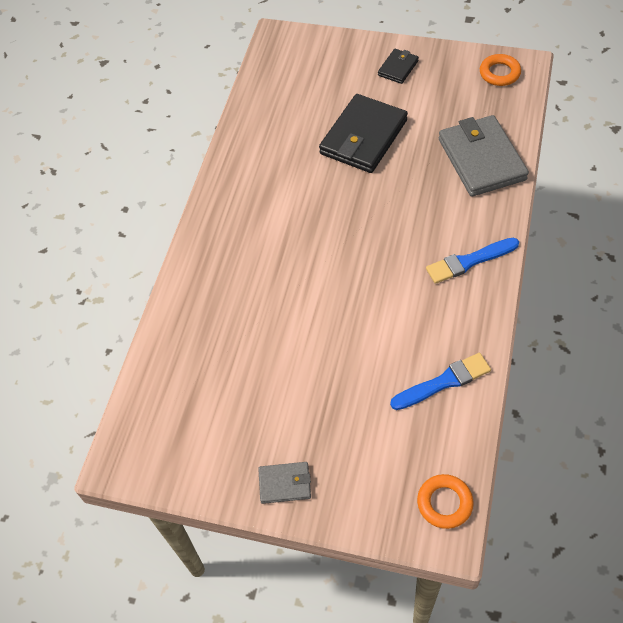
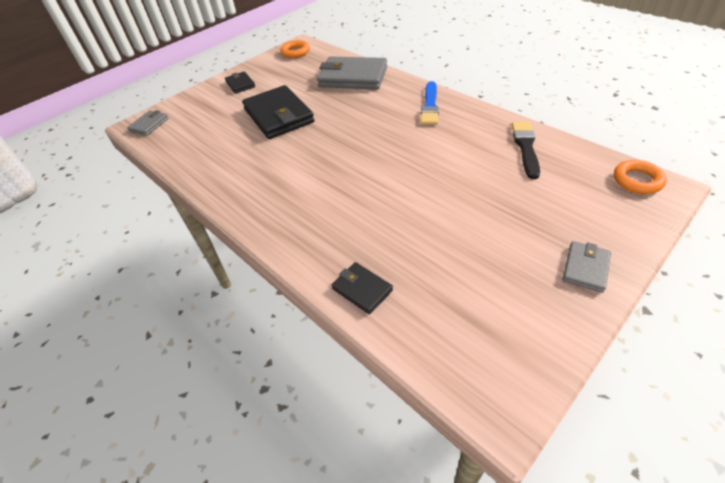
camera: 60 degrees left, 10 degrees down
(177, 329) = (362, 289): none -> black wallet
(284, 46) = (149, 125): none -> grey wallet
(444, 382) = (525, 147): blue brush -> black brush

